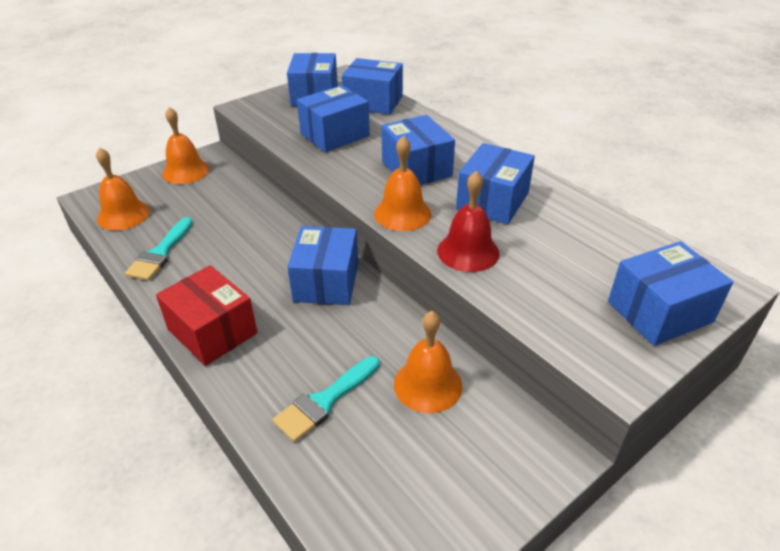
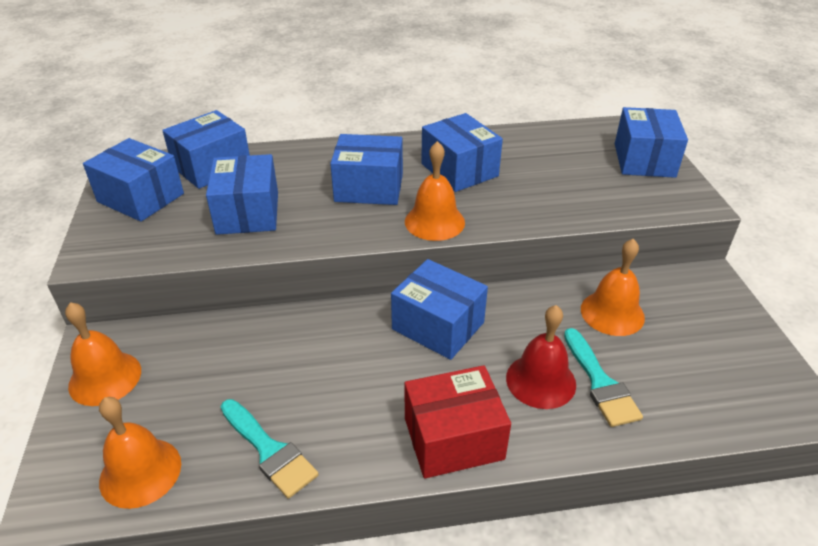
camera: 60 degrees left, 0 degrees up
(468, 251) = (519, 209): red bell -> red bell (540, 380)

